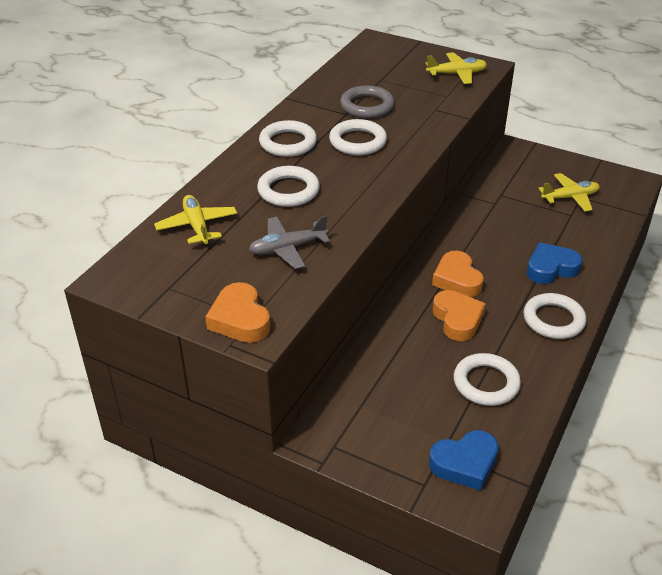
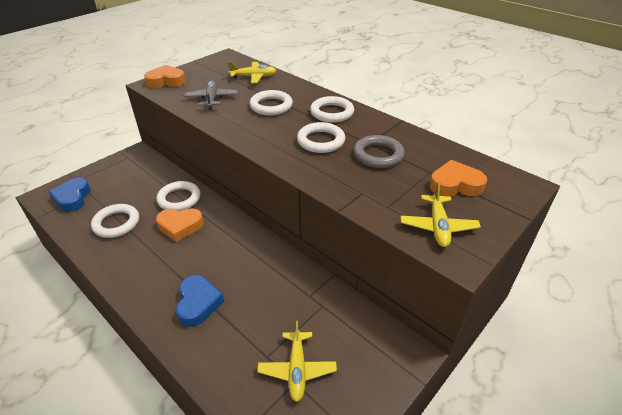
camera: 105 degrees right, 0 degrees up
(457, 279) = (220, 238): orange heart -> orange heart (455, 185)
(553, 320) = (141, 280): white ring -> white ring (179, 199)

